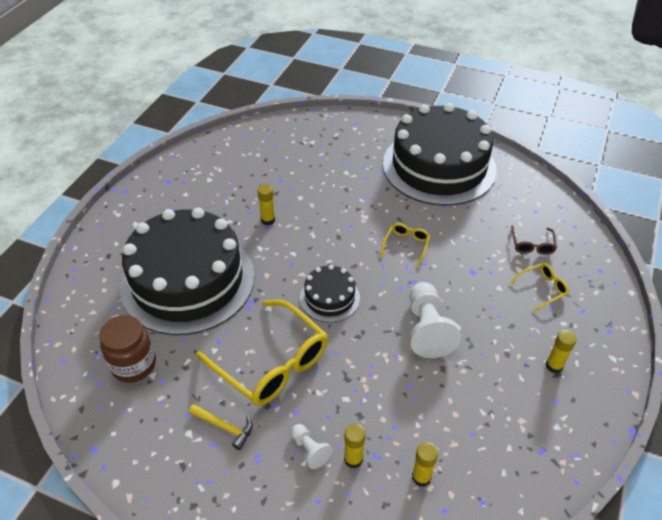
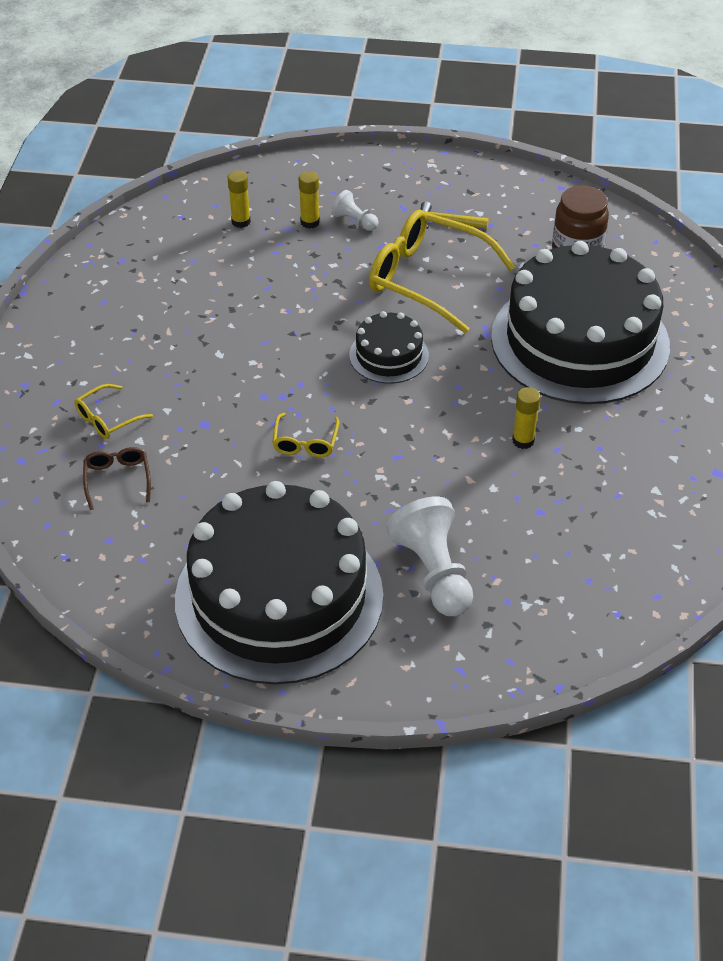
camera: 165 degrees right, 0 degrees up
(427, 329) = (256, 344): white pawn -> white pawn (433, 572)
(554, 366) = (101, 334): yellow glue stick -> none

